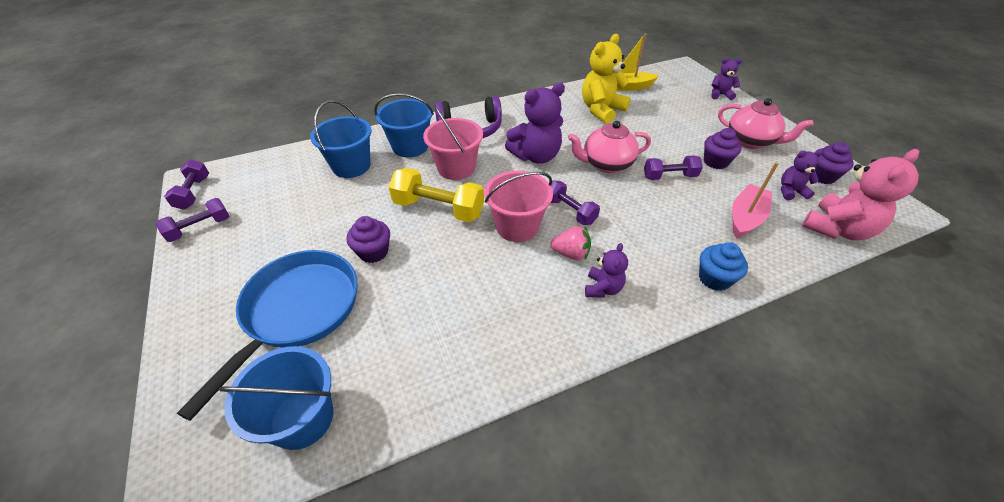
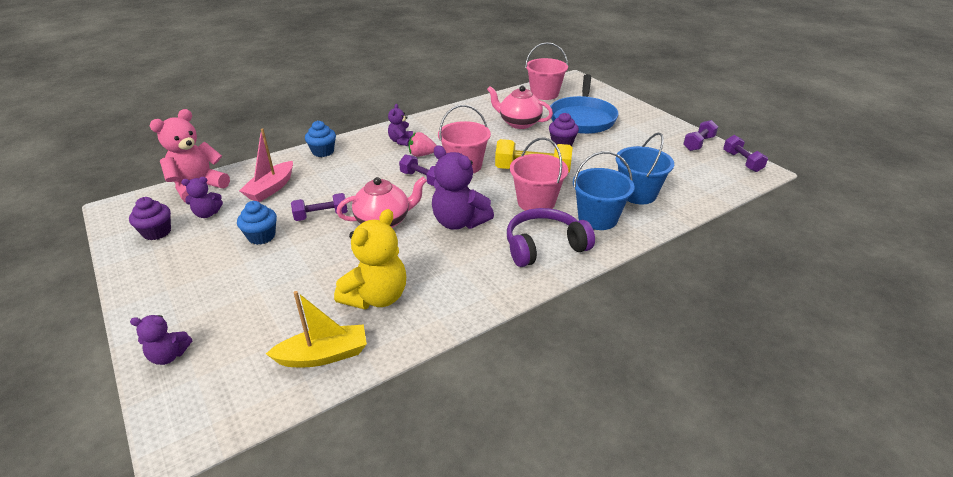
camera: 170 degrees right, 10 degrees down
(302, 418) = (544, 94): blue bucket -> pink bucket
(536, 156) = (459, 222): purple teddy bear -> purple teddy bear turned 105 degrees counterclockwise
(715, 162) = (261, 236): purple cupcake -> blue cupcake
(750, 141) = (197, 268): pink teapot -> pink teapot (519, 123)

